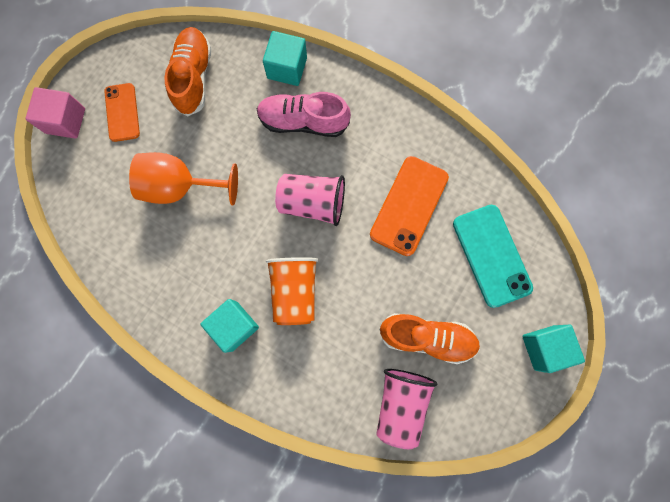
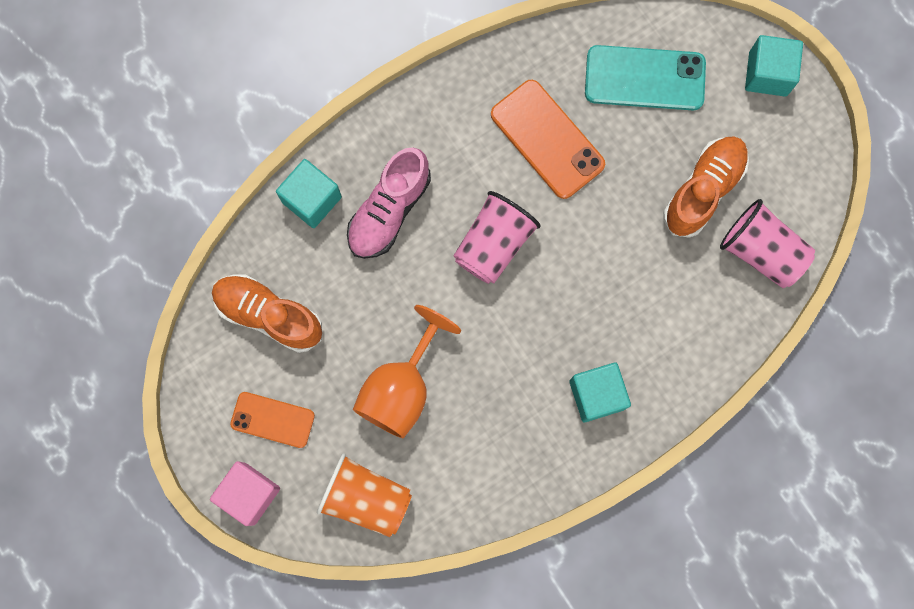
camera: 65 degrees left, 0 degrees up
(294, 291) = (587, 310): orange cup -> orange cup (366, 498)

